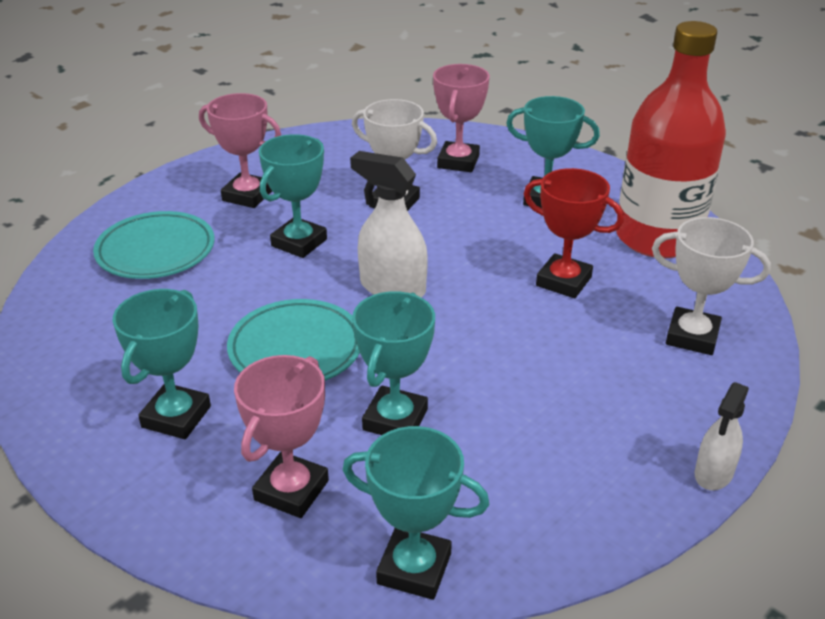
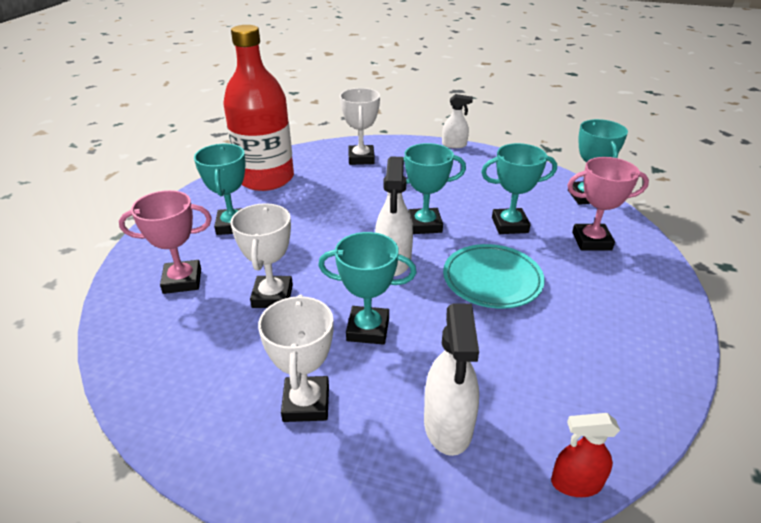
camera: 115 degrees left, 0 degrees up
(43, 291) = (576, 483): none -> red spray bottle
(156, 251) = (448, 425): turquoise plate -> white spray bottle
(176, 417) = (599, 305): turquoise trophy -> turquoise trophy (425, 225)
(247, 195) = (306, 403): pink trophy -> white trophy
(563, 281) = (337, 200): red trophy -> none

